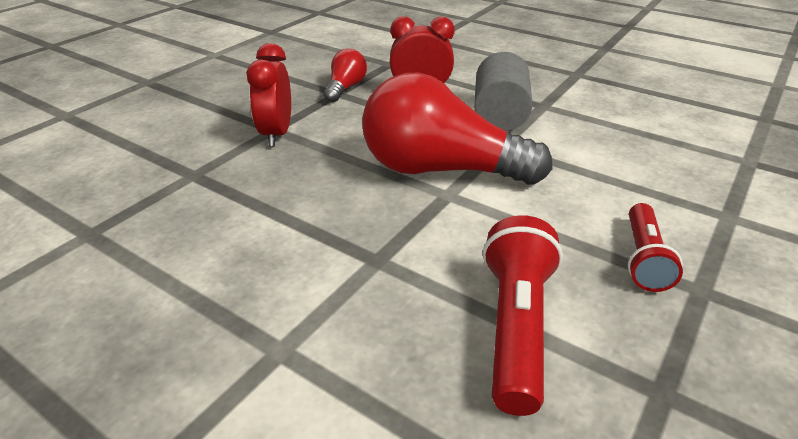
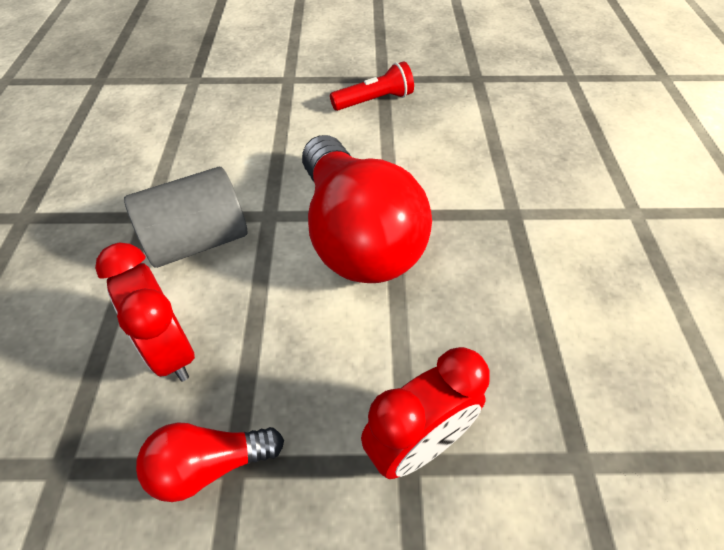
camera: 125 degrees left, 15 degrees up
(516, 327) = (493, 129): red flashlight -> none

